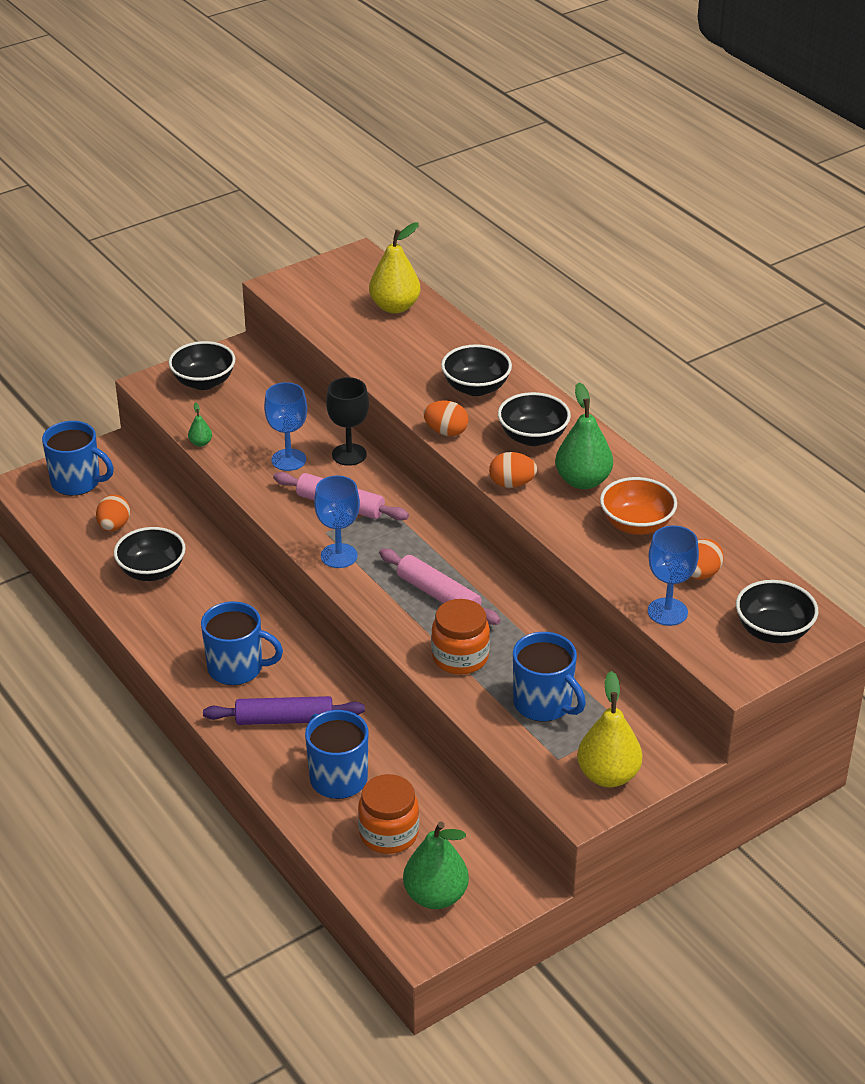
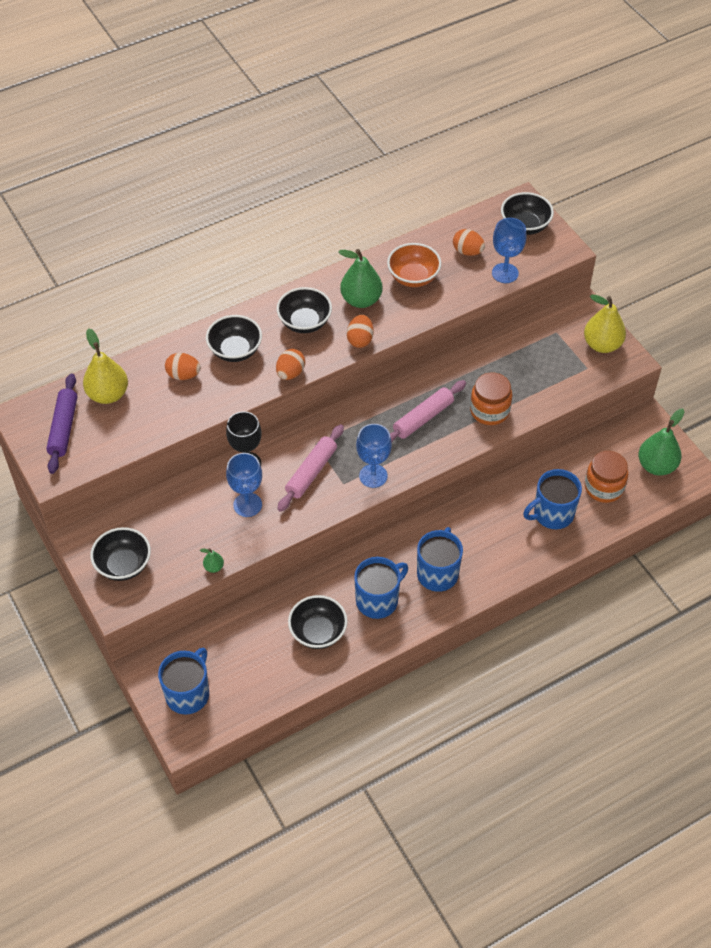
camera: 85 degrees left, 15 degrees up
(114, 526) = (255, 662): orange egg -> orange egg (183, 375)
(284, 719) = (494, 544): purple rolling pin -> purple rolling pin (63, 428)
(544, 704) = (537, 370): blue mug -> blue mug (378, 600)

